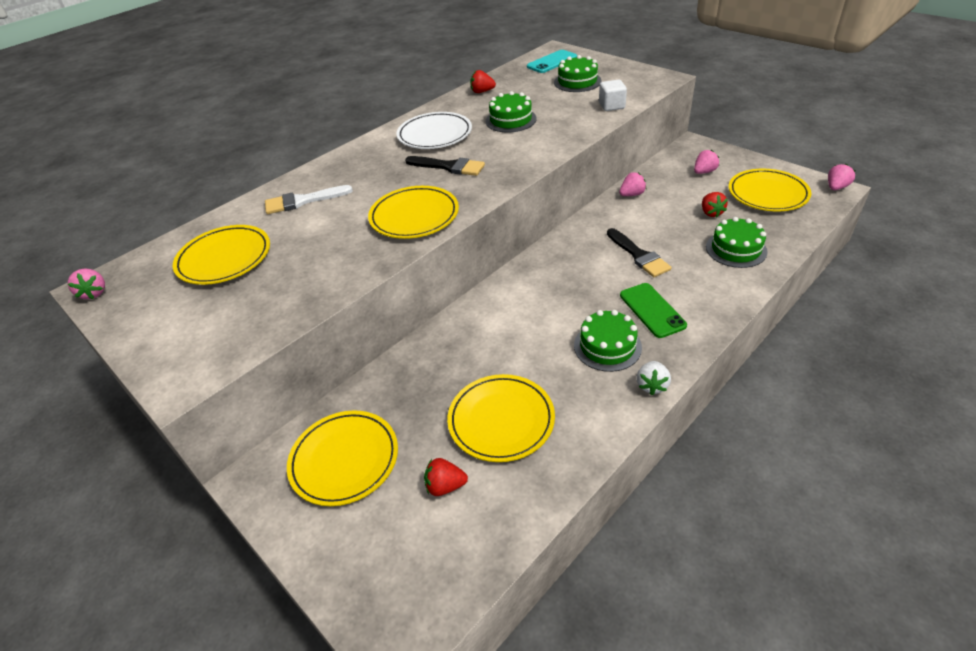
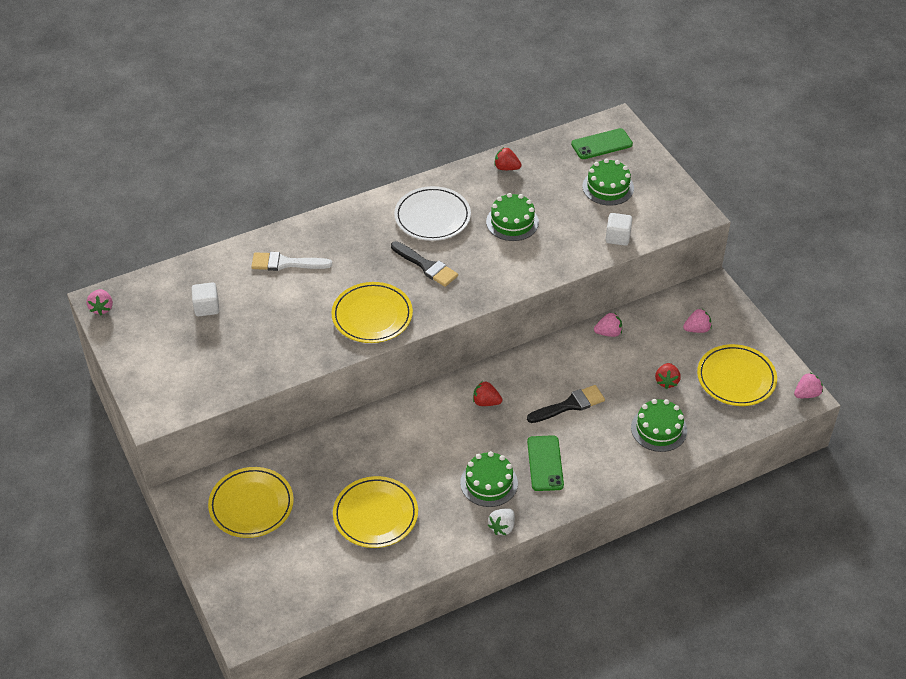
camera: 15 degrees right, 5 degrees up
(224, 258) = (206, 307): yellow plate -> white cube
(445, 486) = (314, 549): red strawberry -> red strawberry (486, 402)
(552, 62) = (601, 144): turquoise phone -> green phone
(638, 255) = (569, 405): black brush -> black brush turned 105 degrees counterclockwise

